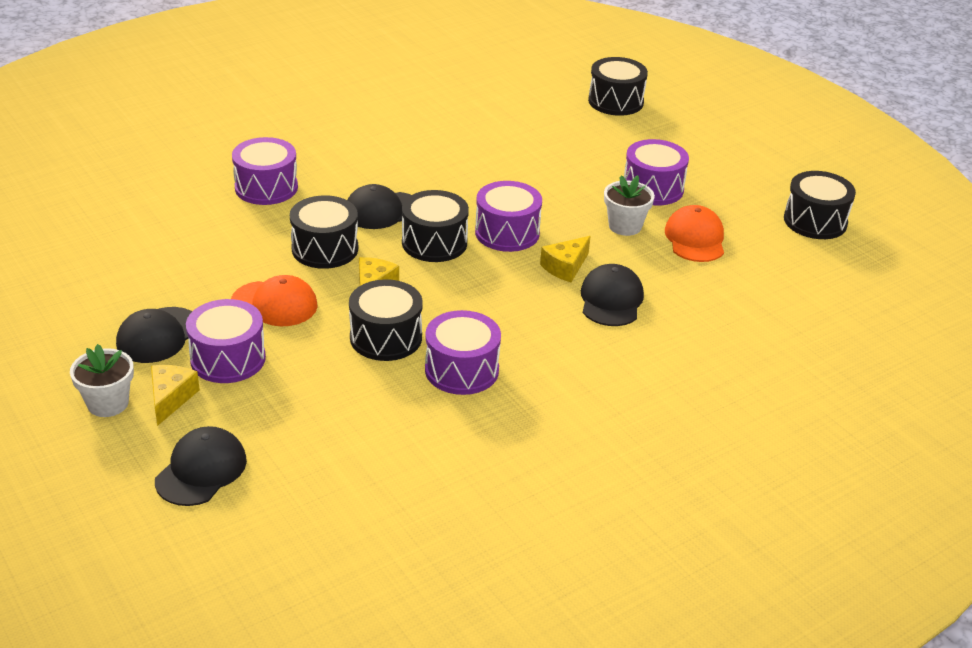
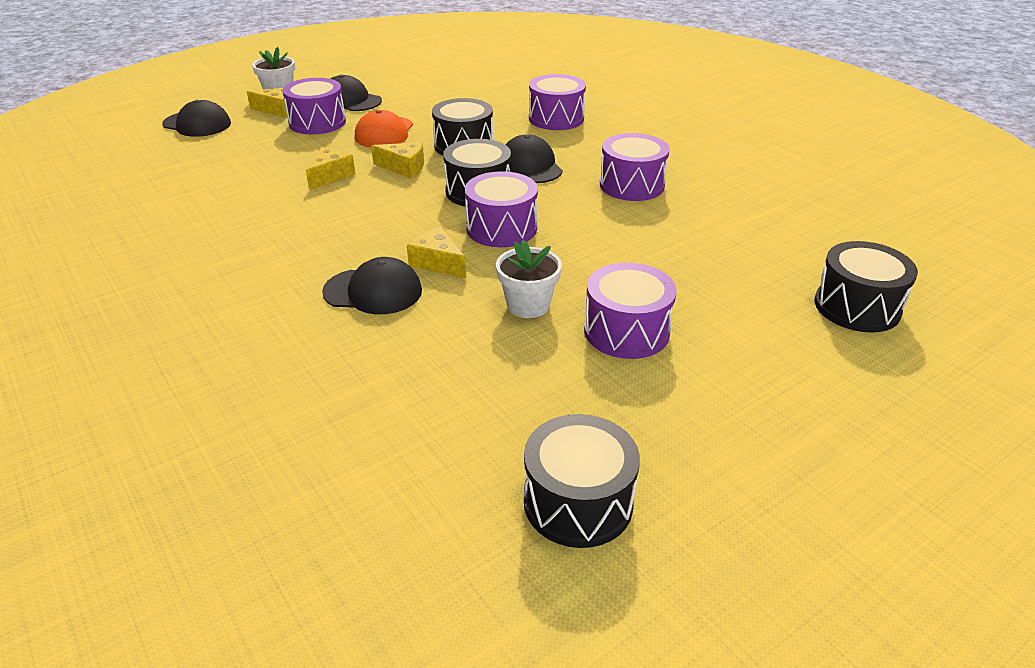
camera: 90 degrees right, 0 degrees up
(386, 337) = (330, 175): black drum -> yellow cheese
(461, 370) = (275, 209): purple drum -> purple drum (631, 185)
(695, 239) = (506, 362): orange cap -> none

